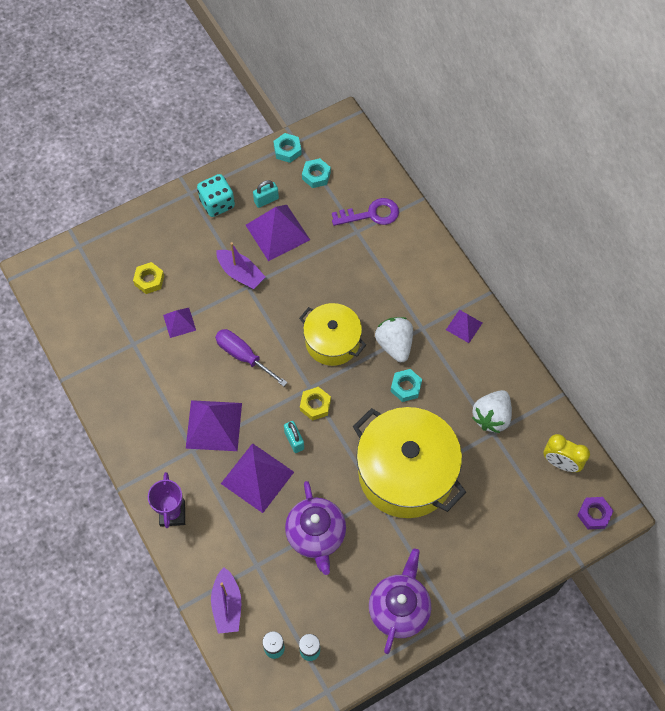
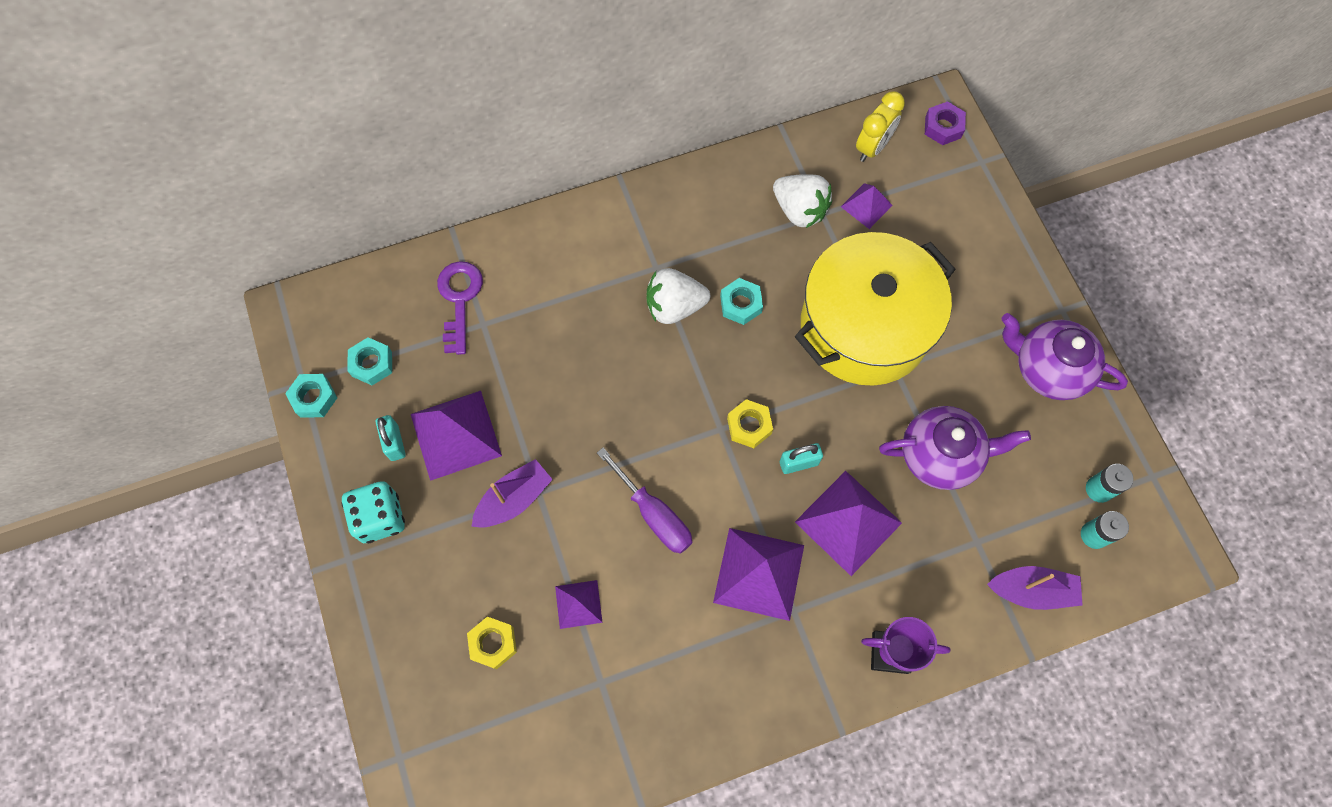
camera: 80 degrees left, 5 degrees up
(243, 356) = (654, 514): purple screwdriver -> purple screwdriver turned 90 degrees counterclockwise
(332, 341) = (654, 387): yellow pot -> none
(464, 326) = (663, 216): purple pyramid -> purple pyramid (866, 206)

